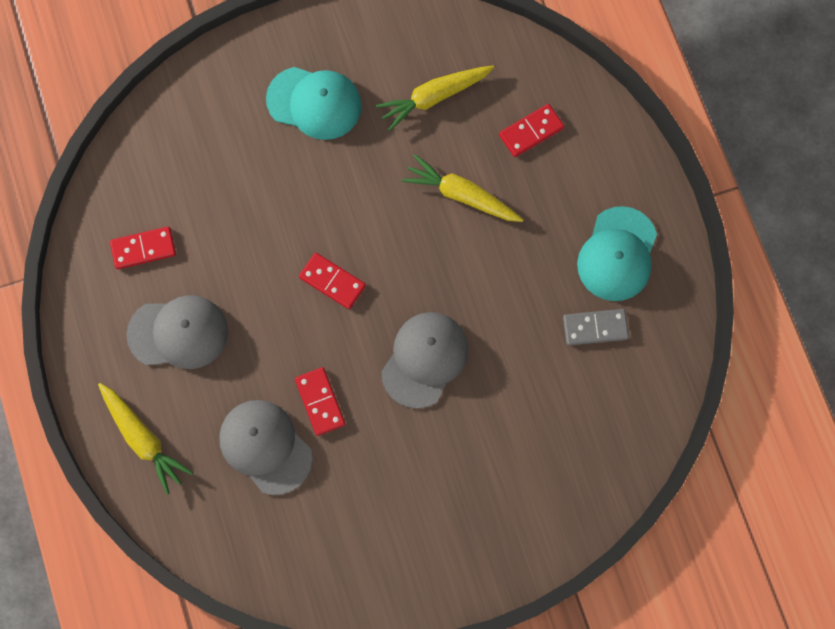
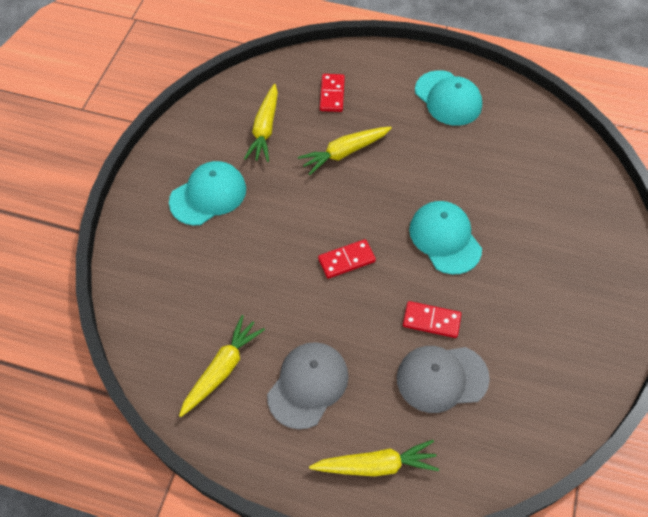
camera: 55 degrees left, 15 degrees down
(143, 249) = (222, 369): red domino -> yellow carrot
(425, 360) = (445, 238): grey cap -> turquoise cap
(595, 328) = (489, 136): grey domino -> none

